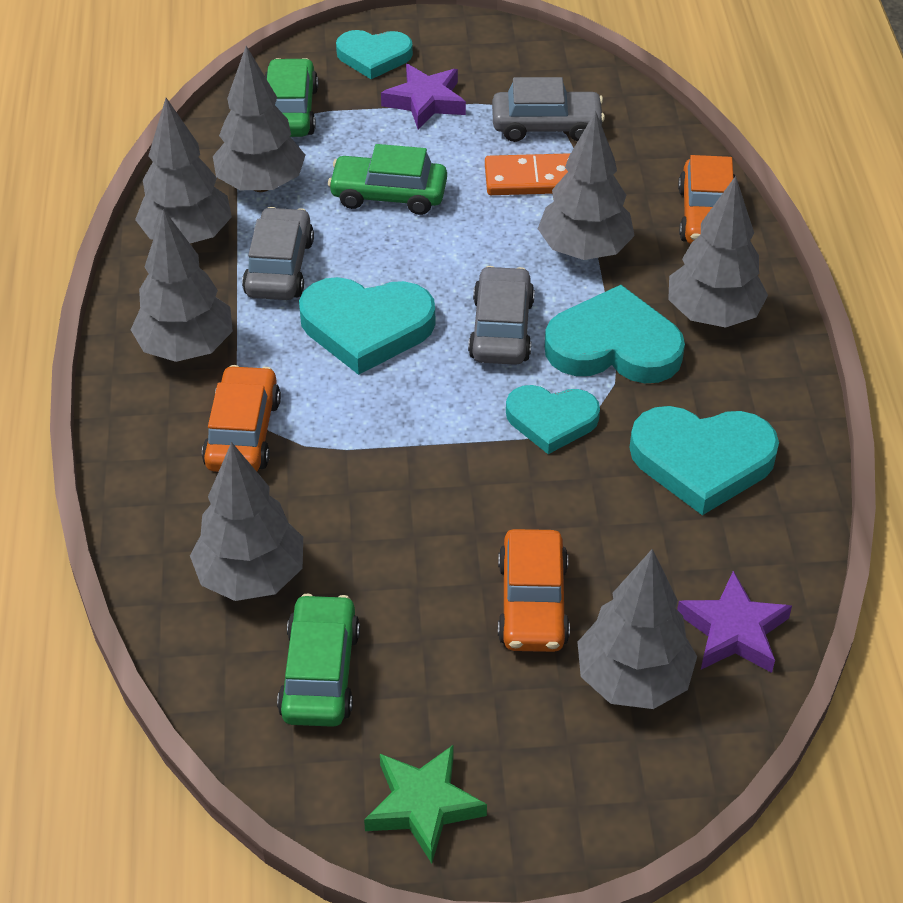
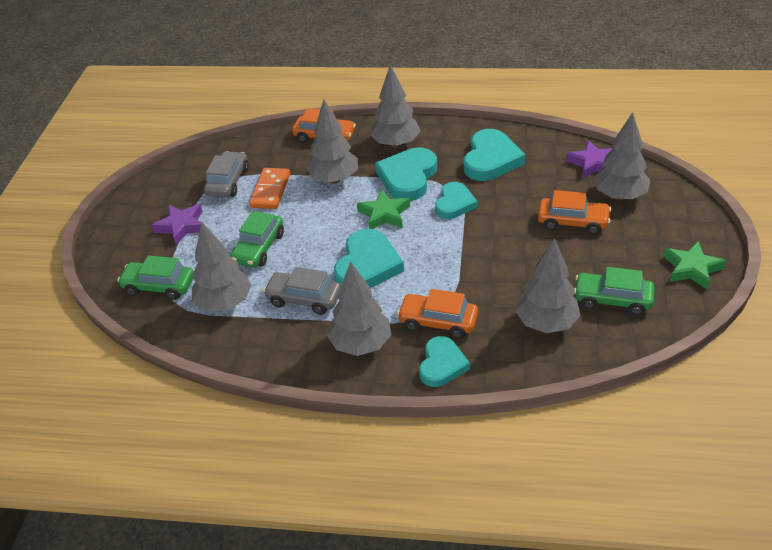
camera: 75 degrees left, 5 degrees down
(188, 236) = (259, 341): grey tree -> none
(374, 56) = (126, 245): turquoise heart -> turquoise heart (442, 364)
(501, 329) = (384, 214): grey car -> green star

